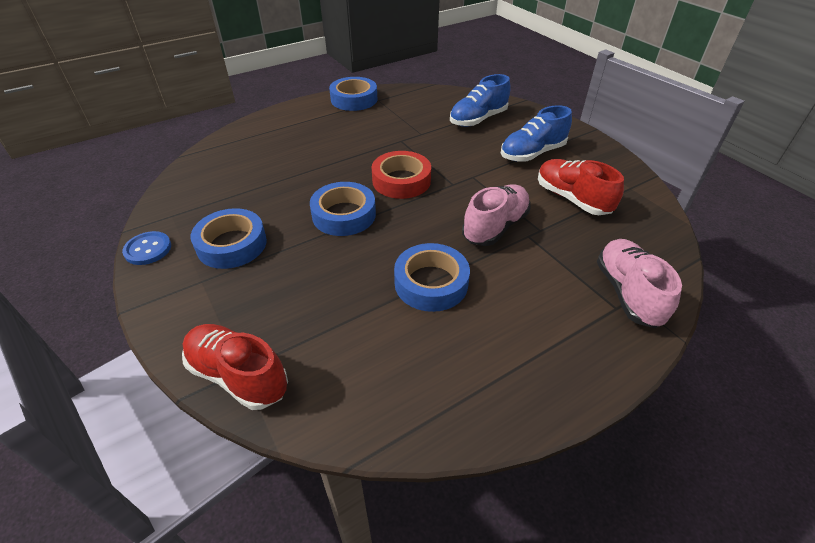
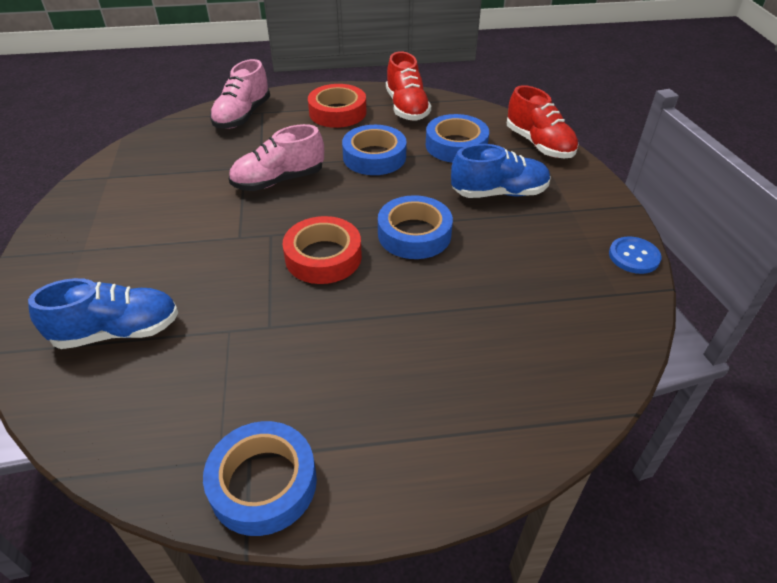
camera: 155 degrees left, 0 degrees up
(232, 244) = (542, 236): blue tape -> blue tape (456, 145)
(531, 342) = (337, 112): none -> red tape
(532, 153) = (134, 245): blue shoe -> blue shoe (499, 193)
(572, 199) = (177, 183): red shoe -> red shoe (406, 108)

